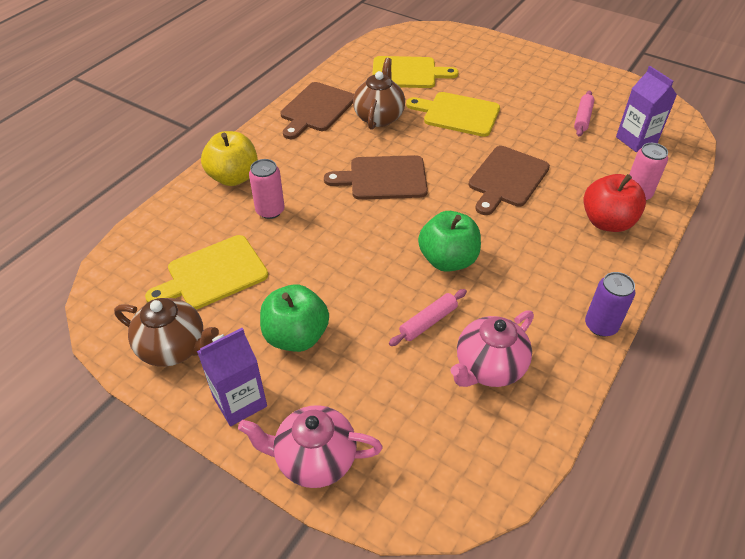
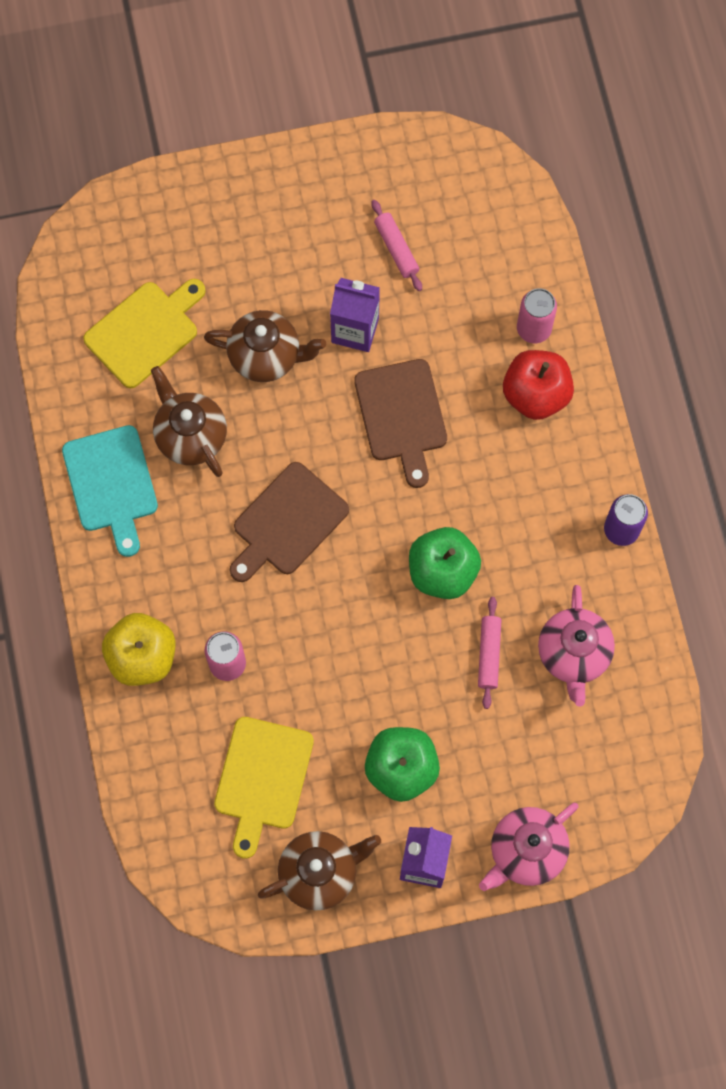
camera: 45 degrees left, 25 degrees up
(316, 109) = (111, 484): brown cutting board -> turquoise cutting board
(457, 114) = (266, 356): yellow cutting board -> brown teapot
(636, 140) = (474, 241): purple carton -> purple carton (355, 330)

